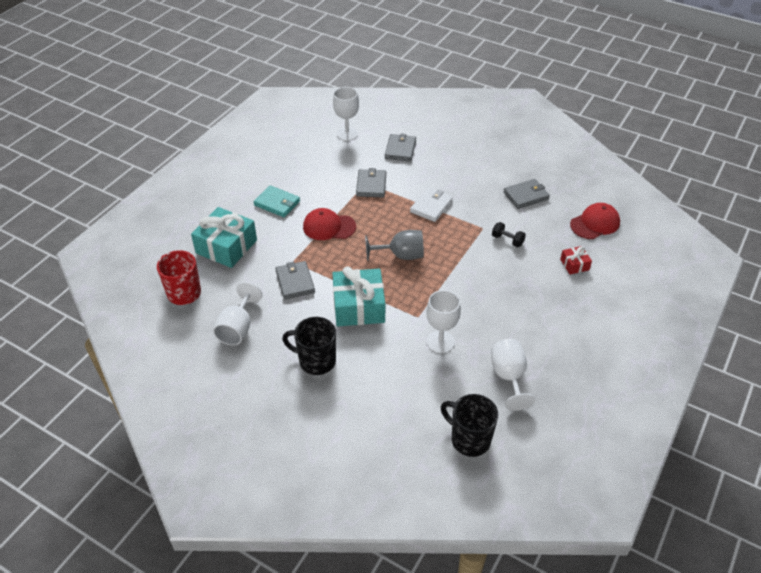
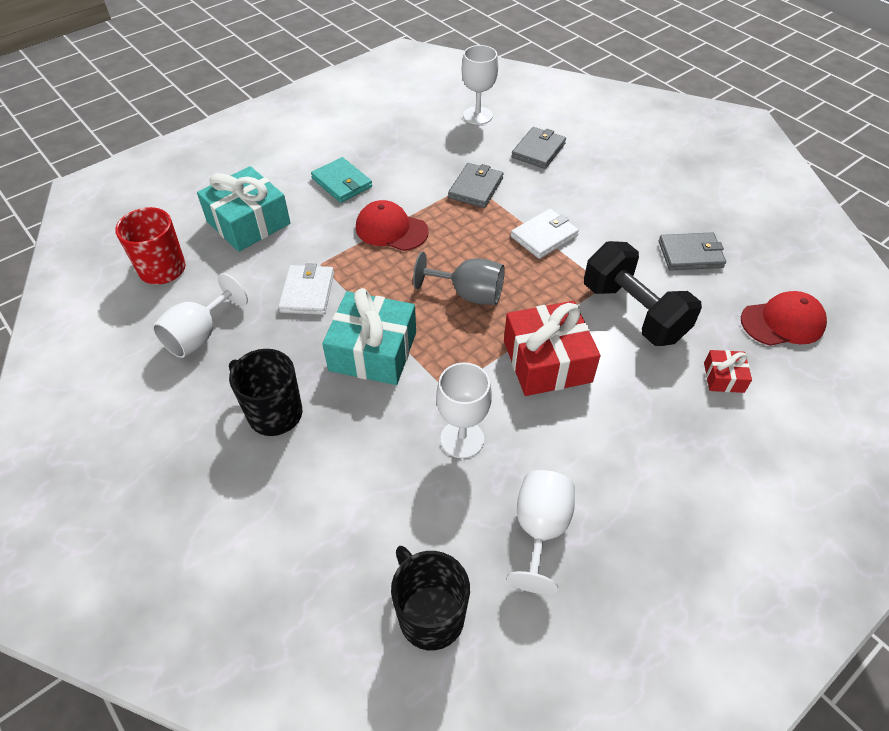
camera: 20 degrees right, 5 degrees up
(295, 282) = (307, 292): grey wallet -> white wallet
(469, 283) = (547, 361): none -> red gift
(507, 240) = (633, 312): black dumbbell -> black dumbbell, size x2.31

